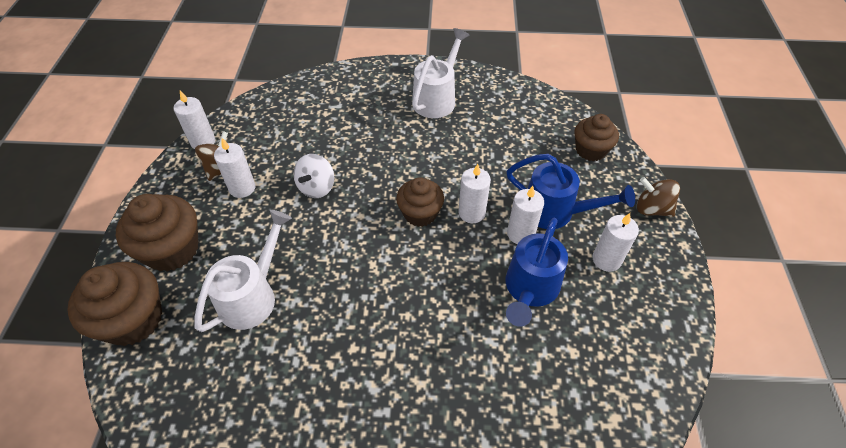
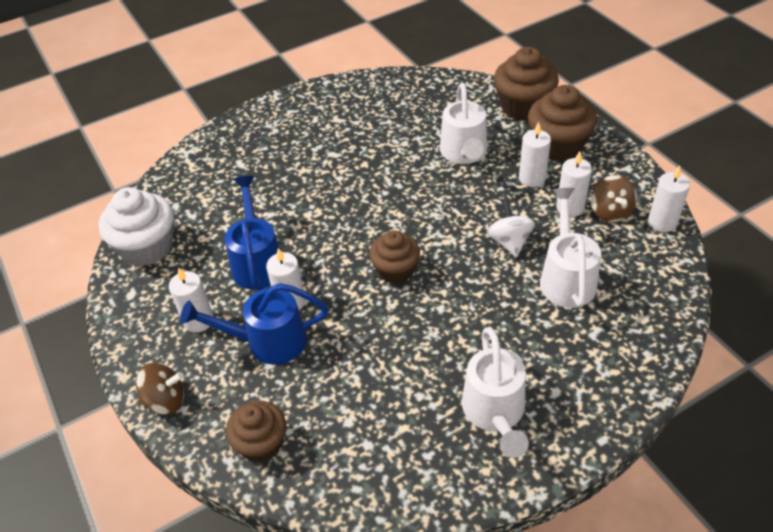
camera: 150 degrees right, 5 degrees down
(310, 143) = (566, 277): none -> white watering can
(472, 213) = (349, 296): white candle -> white candle (532, 178)
(638, 376) = (147, 247): none -> white cupcake

